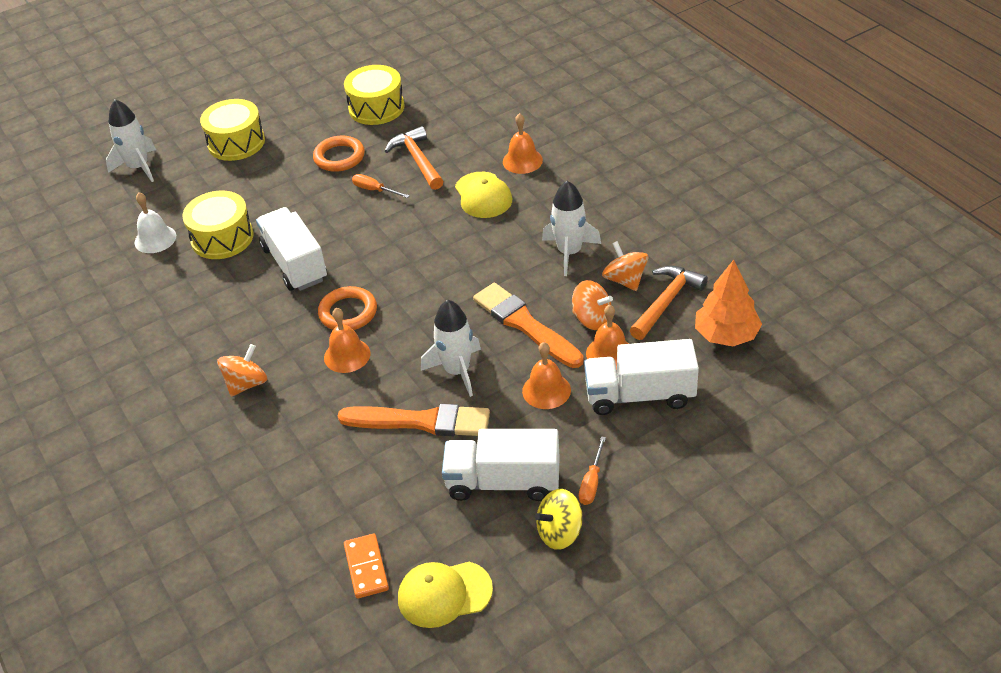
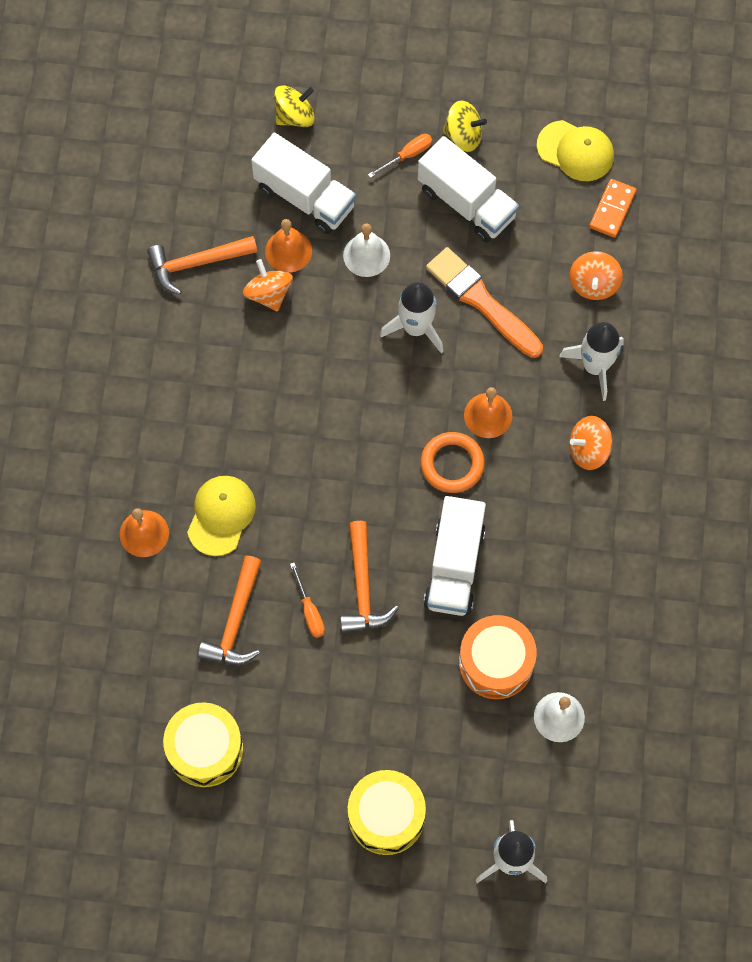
camera: 145 degrees left, 25 degrees up
(222, 238) = (496, 662): yellow drum -> orange drum
(339, 157) = (303, 695): orange ring -> none
(350, 219) = (363, 587): none -> orange hammer
(525, 325) = (324, 331): orange brush -> none
(546, 390) = (366, 255): orange bell -> white bell
(569, 252) = (216, 379): white rocket -> white rocket (595, 366)
(625, 280) = (203, 312): orange spinning top -> orange spinning top (594, 284)
(718, 444) = (295, 116): none -> yellow spinning top
(726, 335) = (188, 197): orange tree -> none

